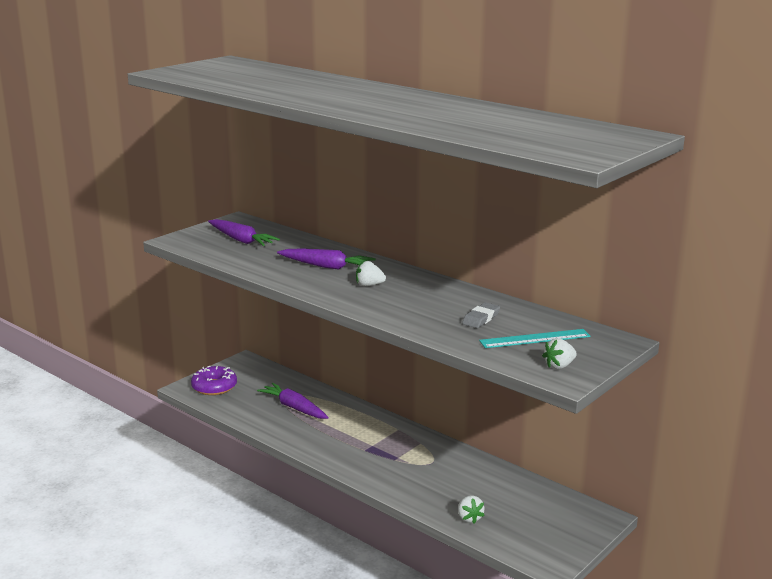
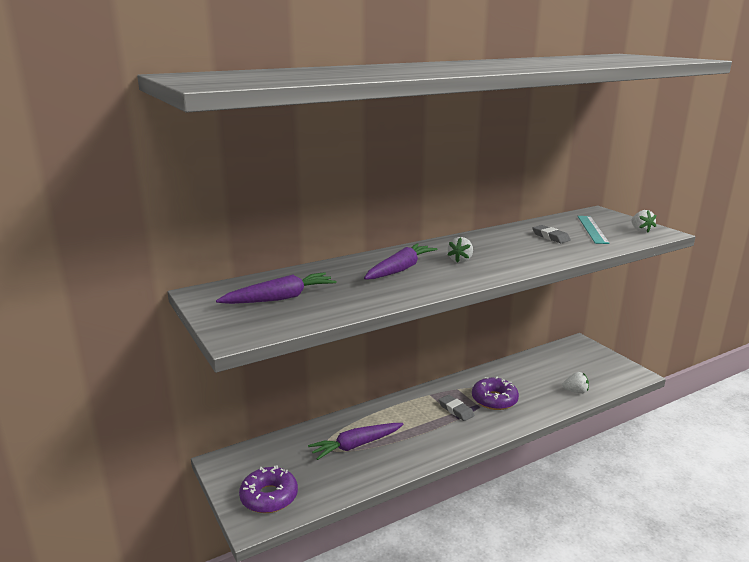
camera: 70 degrees left, 0 degrees up
(379, 447) = (456, 410): none -> grey eraser
(414, 466) = (494, 400): none -> purple donut

